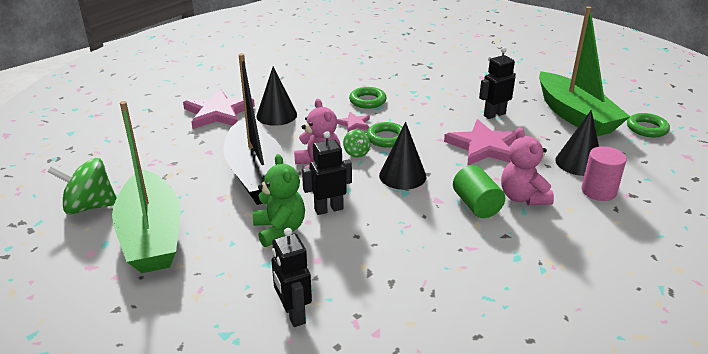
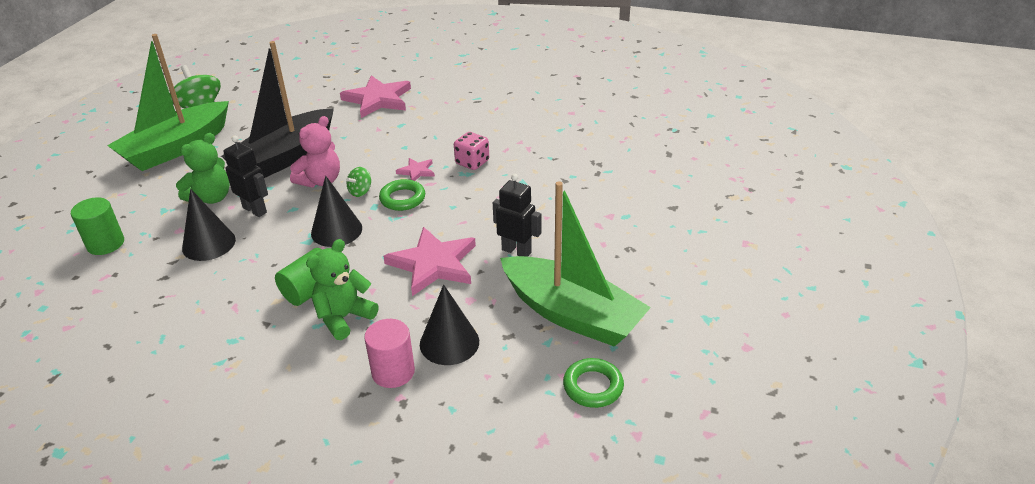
camera: 60 degrees right, 5 degrees up
(276, 115) = (398, 127): black cone -> black cone (209, 244)
(293, 314) = (105, 244): black robot -> green cylinder
(367, 101) = (472, 162): green ring -> pink dice
(522, 197) = (344, 317): pink teddy bear -> green teddy bear
(575, 116) = (571, 314): green boat -> green boat turned 90 degrees counterclockwise

